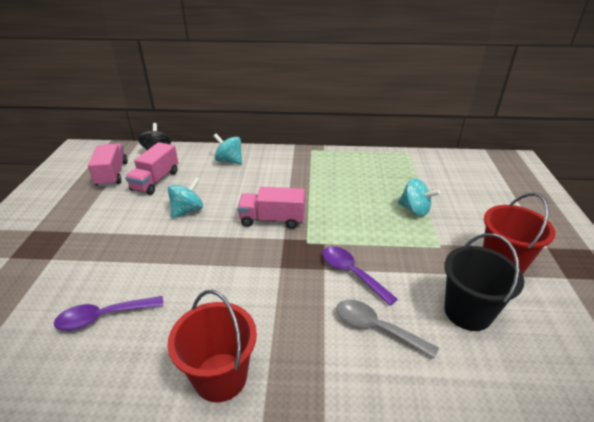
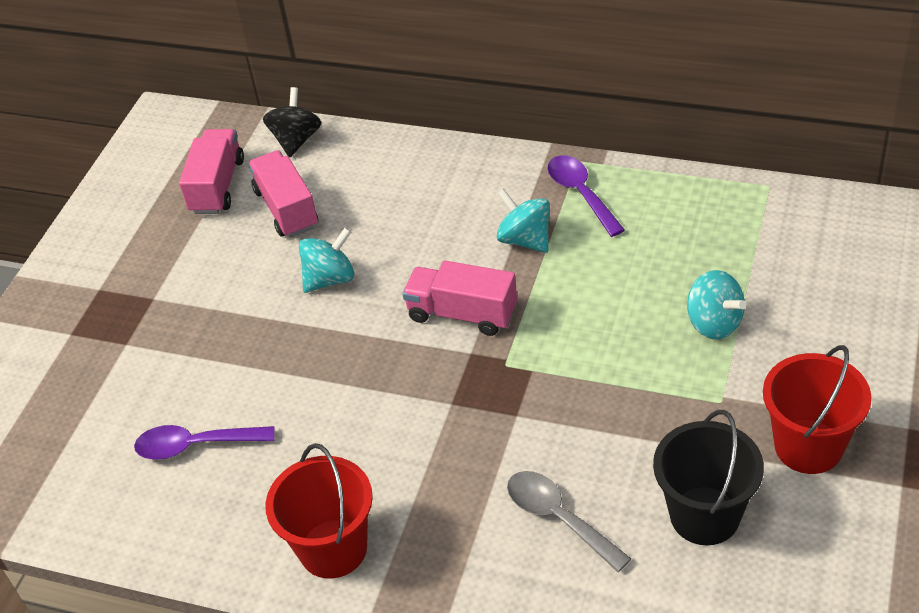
camera: 20 degrees right, 10 degrees up
(155, 181) = (286, 209): pink truck -> pink truck turned 120 degrees clockwise
(229, 161) = (419, 174): turquoise spinning top -> turquoise spinning top (525, 240)
(351, 273) = (556, 428): purple spoon -> purple spoon (580, 194)

